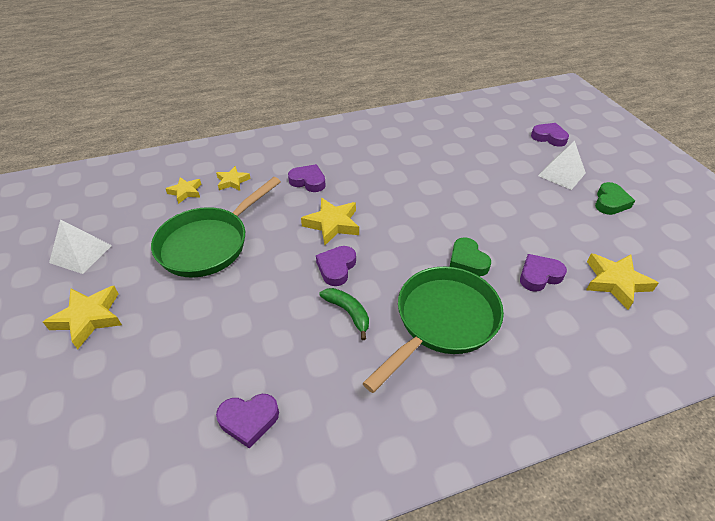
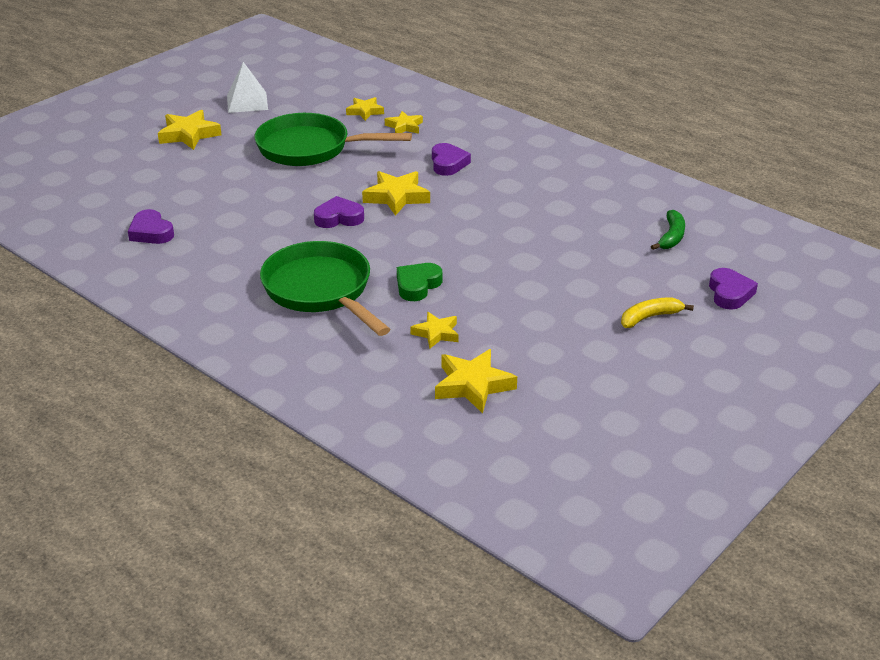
camera: 60 degrees right, 10 degrees down
(348, 312) = (289, 240): green banana -> green banana (671, 237)
(442, 321) = (321, 290): green pan -> green pan turned 135 degrees counterclockwise
(539, 276) = (436, 333): purple heart -> yellow star
(561, 174) = (650, 317): white pyramid -> yellow banana
(610, 202) = (628, 363): green heart -> none

